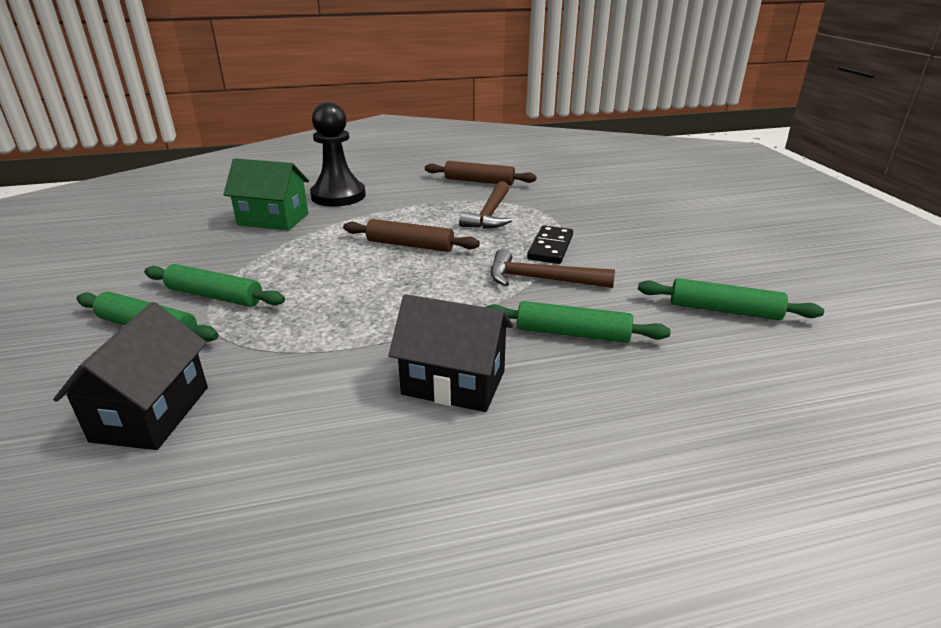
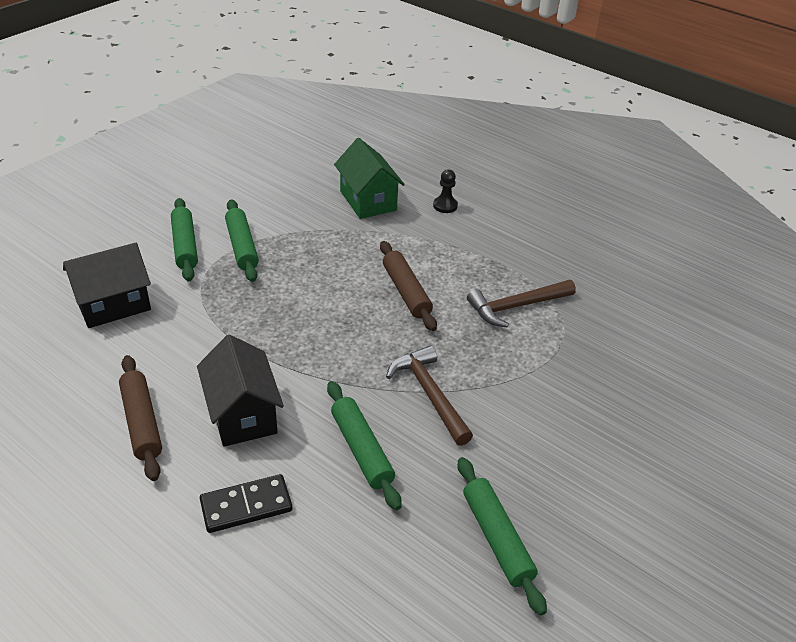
camera: 50 degrees right, 10 degrees up
(338, 196) = (445, 206): black pawn -> black pawn, size x0.45
(479, 181) = (579, 265): brown rolling pin -> brown rolling pin (141, 422)
(550, 247) = (494, 375): black domino -> black domino (246, 506)

